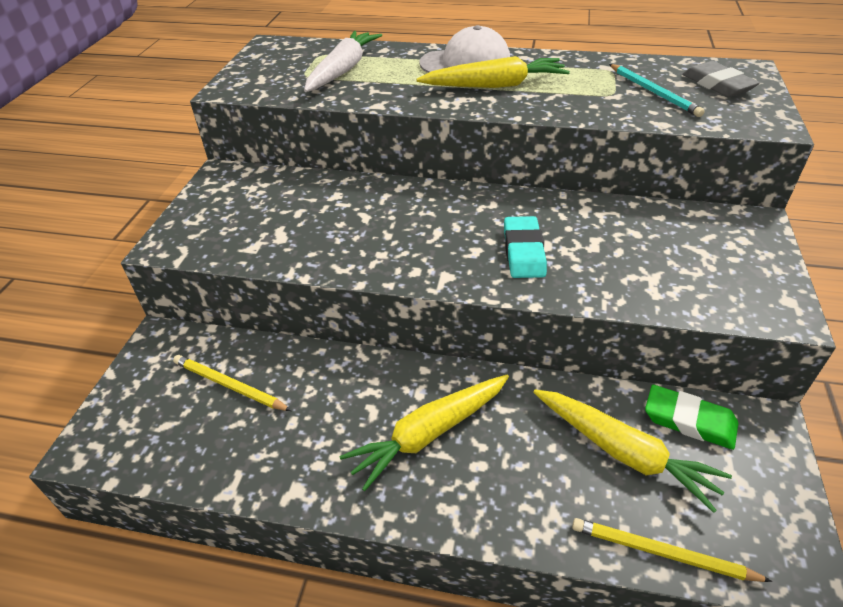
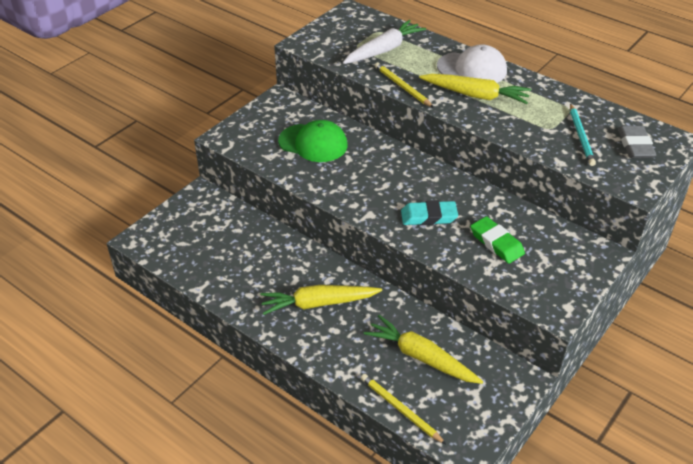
camera: 25 degrees right, 0 degrees up
(229, 385) = (225, 235): yellow pencil -> yellow pencil (402, 87)
(304, 212) = (313, 143): none -> green cap
(523, 251) = (428, 216): turquoise eraser -> turquoise eraser turned 60 degrees clockwise
(623, 452) = (421, 357): yellow carrot -> yellow carrot turned 150 degrees clockwise
(689, 421) = (476, 358): green eraser -> green eraser (496, 243)

